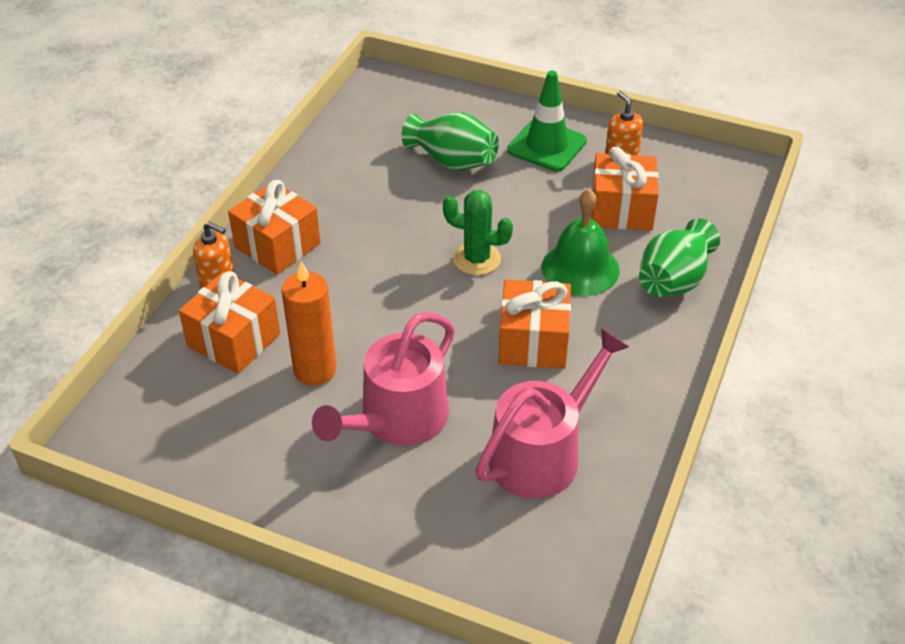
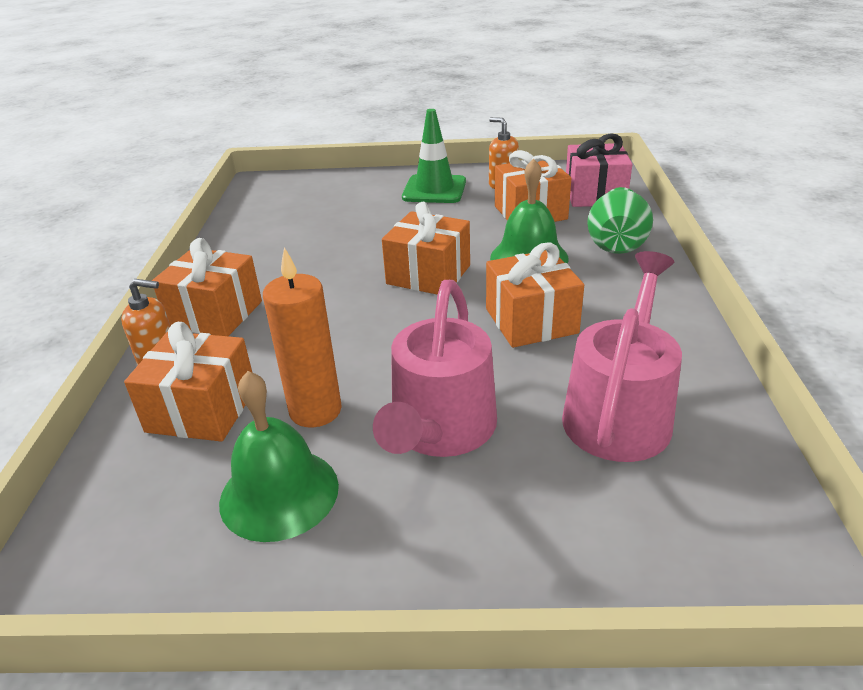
camera: 20 degrees left, 10 degrees down
(260, 430) = (279, 493): none -> green bell
(452, 161) = (358, 216): green vase -> none
(476, 259) = (428, 274): green cactus -> orange gift
(705, 204) = (595, 194): none -> pink gift

